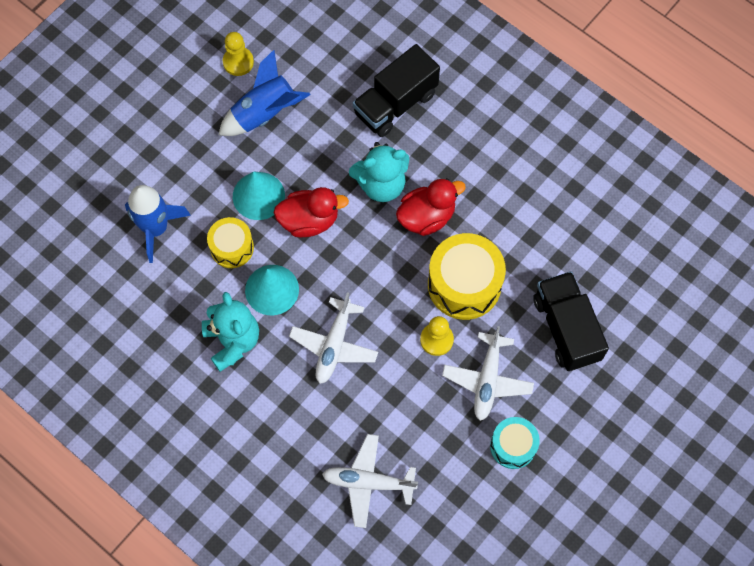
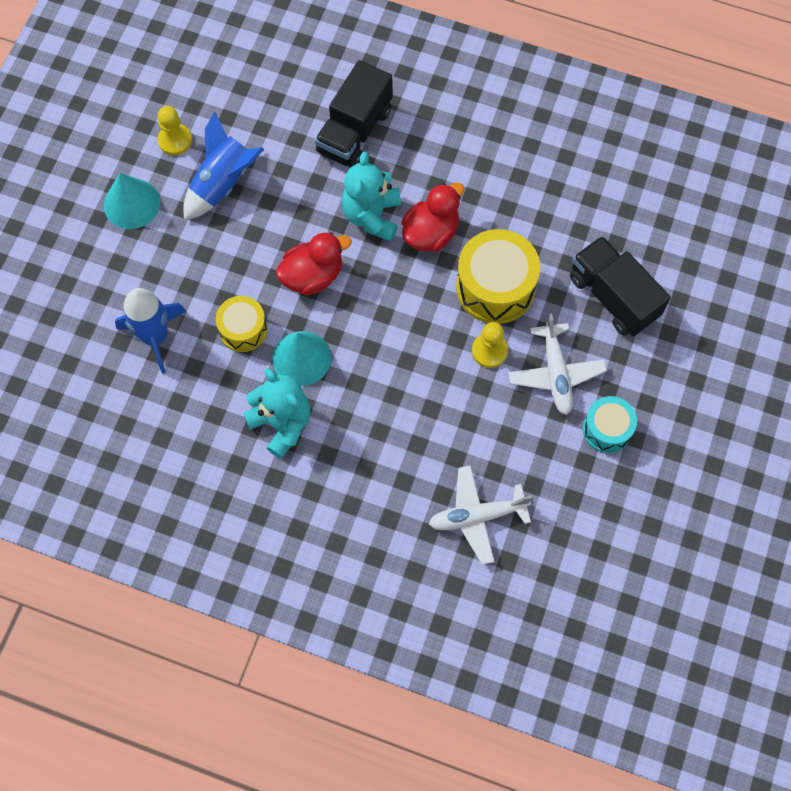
camera: 20 degrees left, 0 degrees up
(258, 195) = (250, 268): turquoise cone -> turquoise cone (132, 203)
(334, 345) = (388, 392): white plane -> none
(381, 184) = (372, 216): turquoise teddy bear -> turquoise teddy bear turned 135 degrees clockwise

